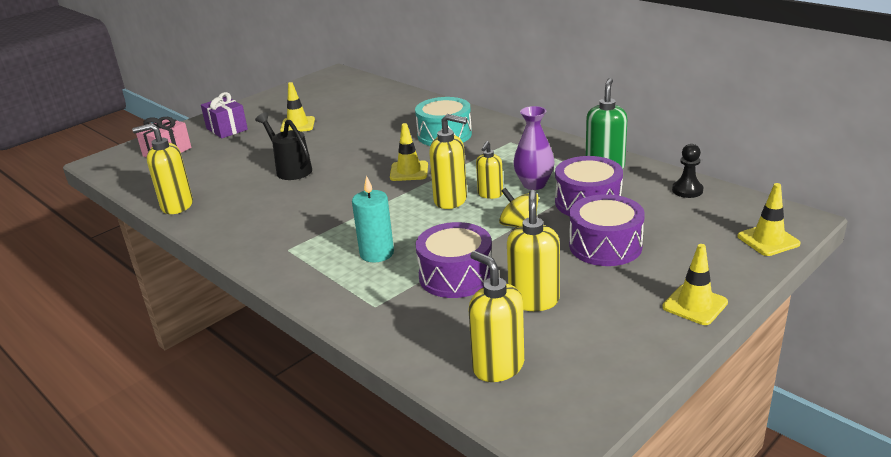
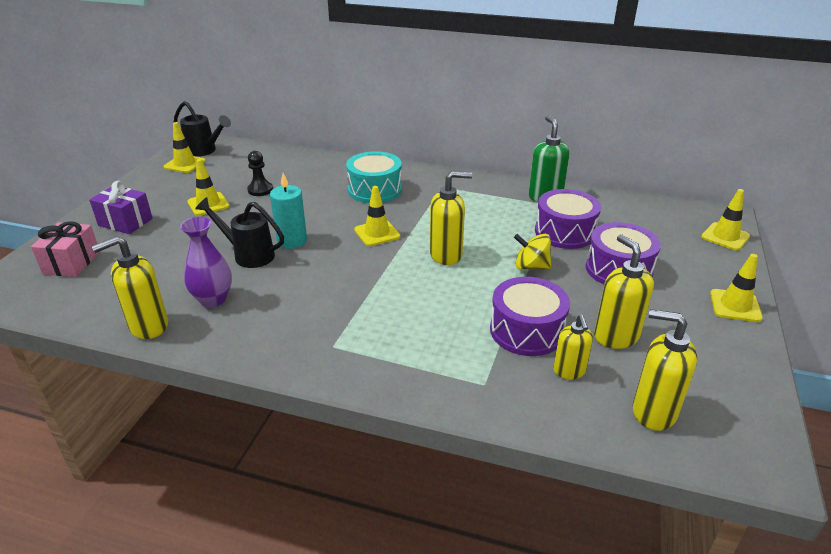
camera: 30 degrees left, 5 degrees up
(309, 90) = (184, 164): none -> yellow traffic cone
(334, 81) = (204, 151): none -> black watering can
(377, 253) = (430, 327): turquoise candle -> turquoise candle (292, 241)
(490, 194) = (475, 241): yellow soap dispenser -> yellow soap dispenser (569, 371)
(534, 184) = (504, 224): purple vase -> purple vase (213, 299)
(687, 190) = (627, 206): black pawn -> black pawn (260, 190)

